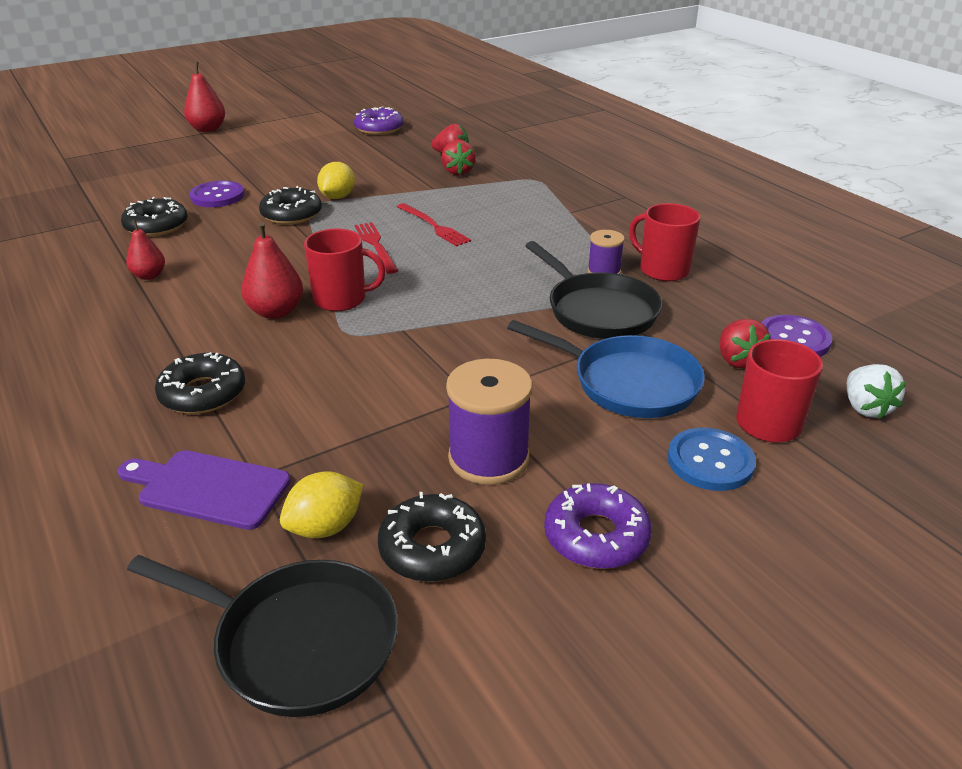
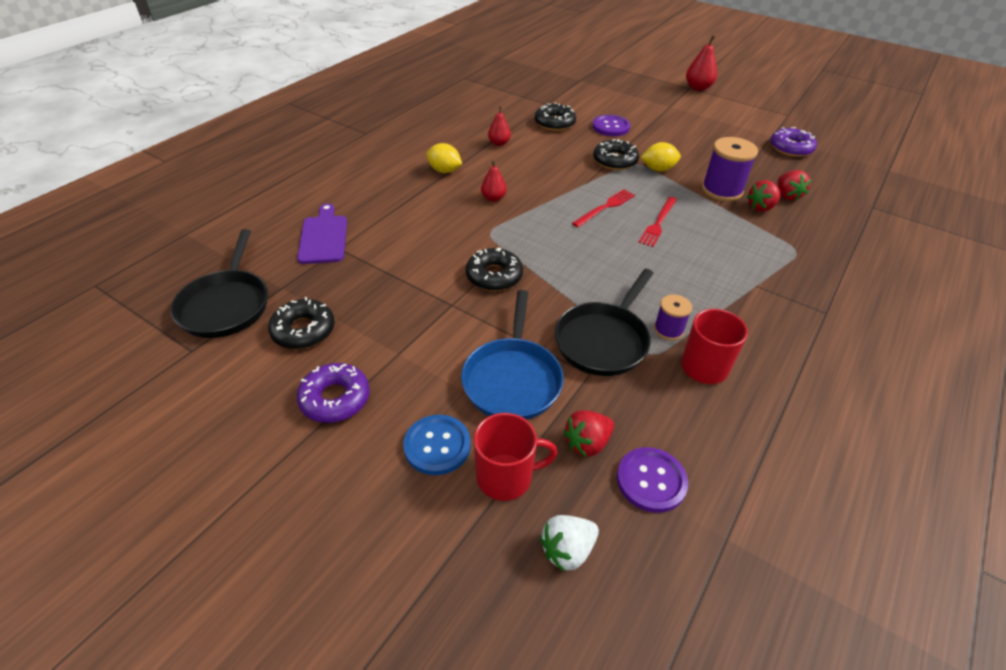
camera: 65 degrees right, 10 degrees up
(203, 393) = (399, 205): black donut -> black donut (494, 276)
(276, 312) = (493, 198): red pear -> red pear, size x0.65
(325, 527) = (307, 286): yellow lemon -> yellow lemon (444, 171)
(341, 299) = (526, 217): red mug -> none
(488, 458) = (391, 330): purple spool -> purple spool (722, 190)

